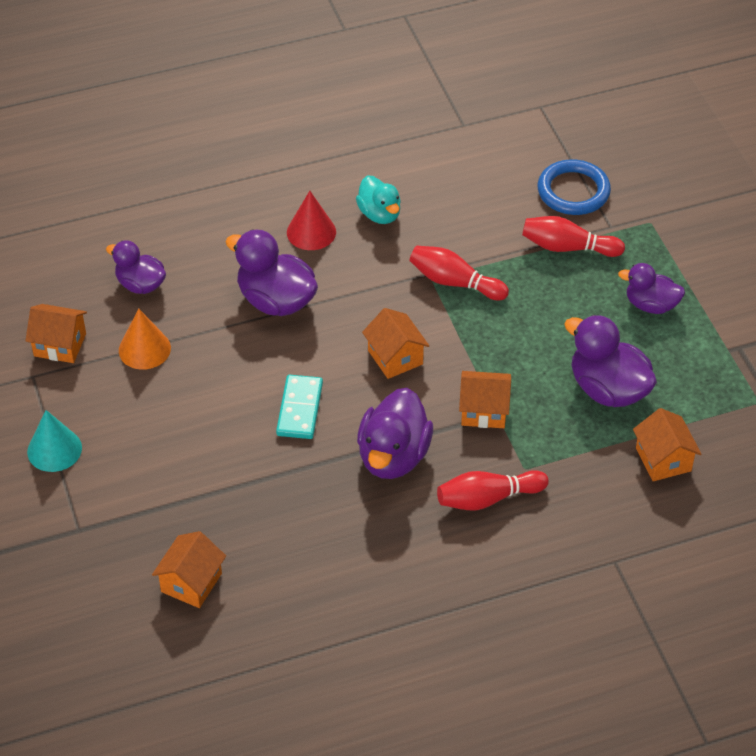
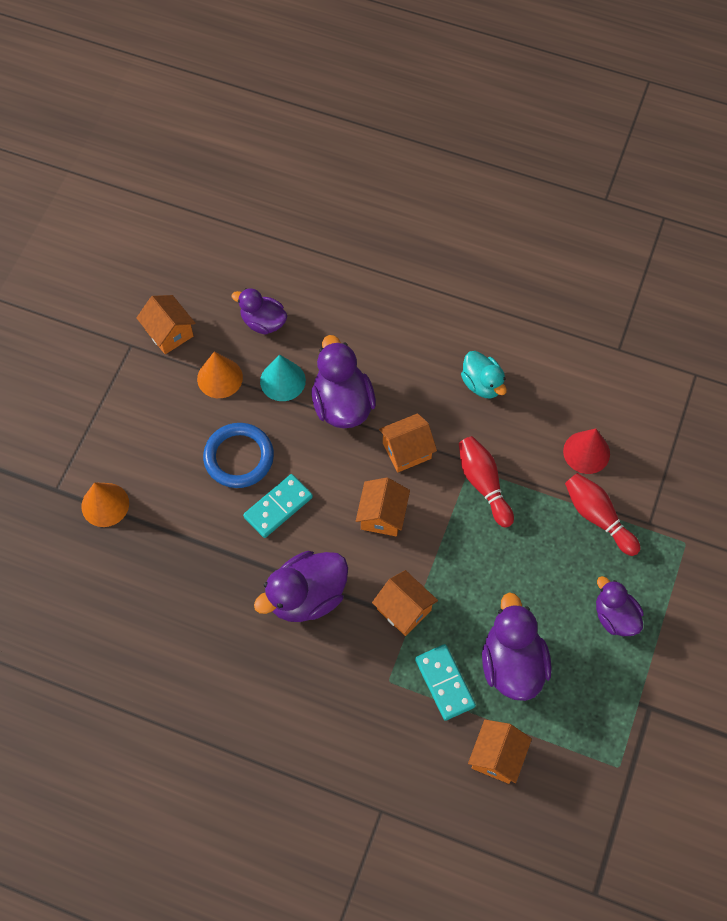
camera: 40 degrees right, 15 degrees up
(54, 449) = (94, 415): turquoise cone -> turquoise cone (282, 380)
(139, 510) = (105, 504): none -> orange cone
(140, 284) = (263, 322): purple duck -> purple duck turned 45 degrees counterclockwise
(191, 582) = (88, 588): orange house -> orange house (407, 450)
(311, 232) = (419, 363): red cone -> red cone (586, 452)
(379, 214) = (482, 384): turquoise duck -> turquoise duck turned 45 degrees counterclockwise
(488, 498) = (340, 684): red bowling pin -> none
(570, 438) = (445, 683): none -> turquoise domino
(573, 191) = (649, 470): blue ring -> blue ring (239, 457)

